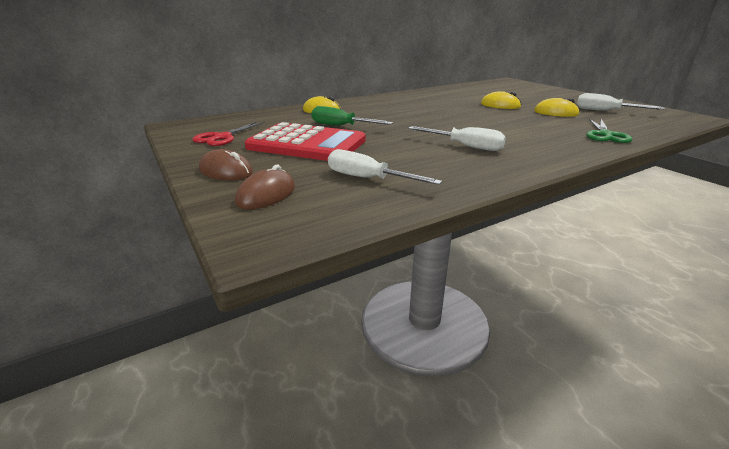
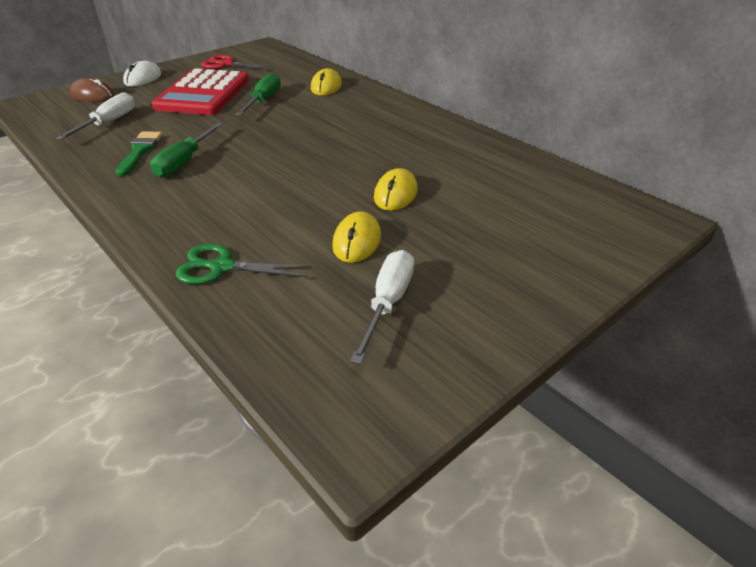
camera: 80 degrees right, 10 degrees up
(226, 171) = (143, 78): brown mouse -> white mouse
(444, 161) = (140, 151): none -> green brush
(465, 146) = (185, 162): white screwdriver -> green screwdriver

